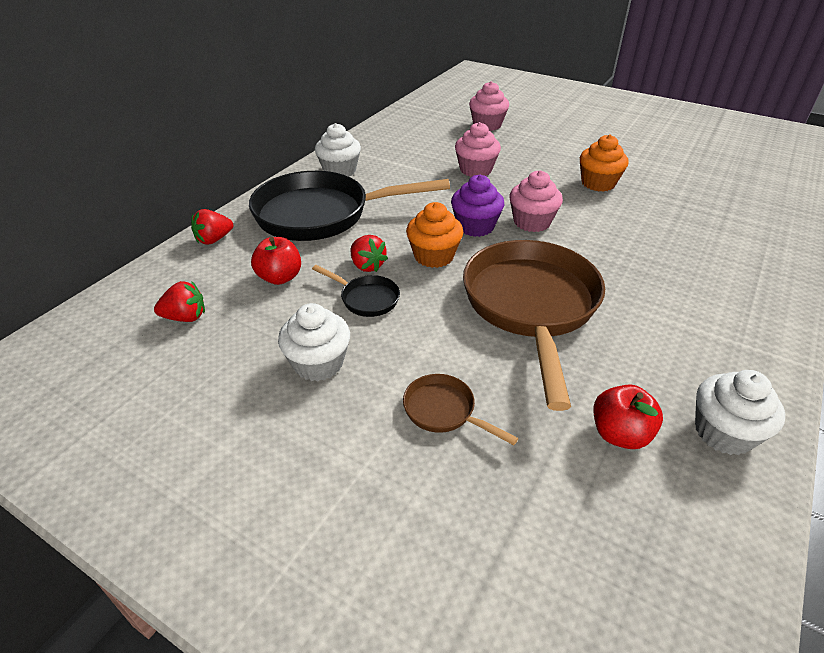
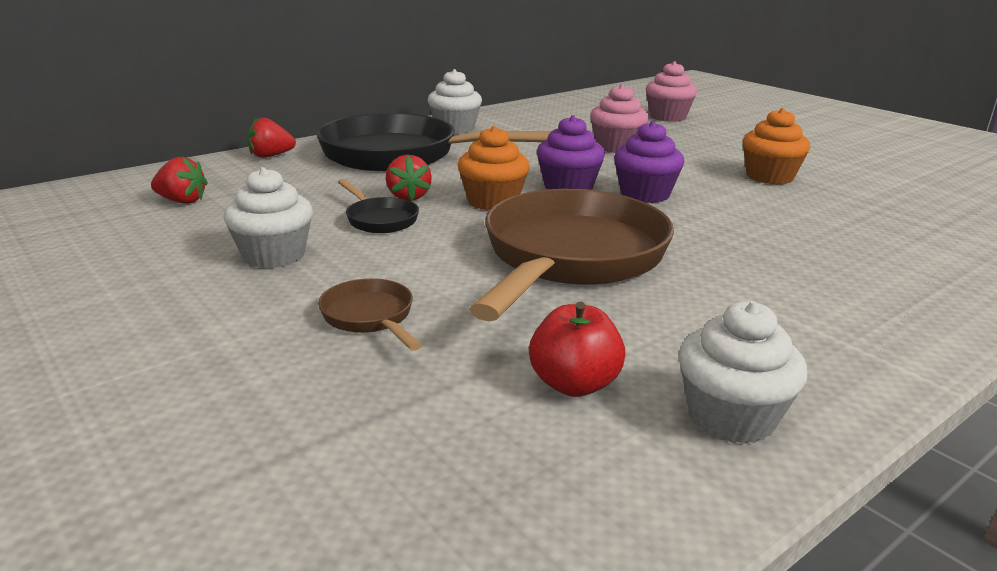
camera: 20 degrees right, 15 degrees down
(280, 277) = (305, 190): red apple -> none
(531, 222) = (645, 194): pink cupcake -> purple cupcake

